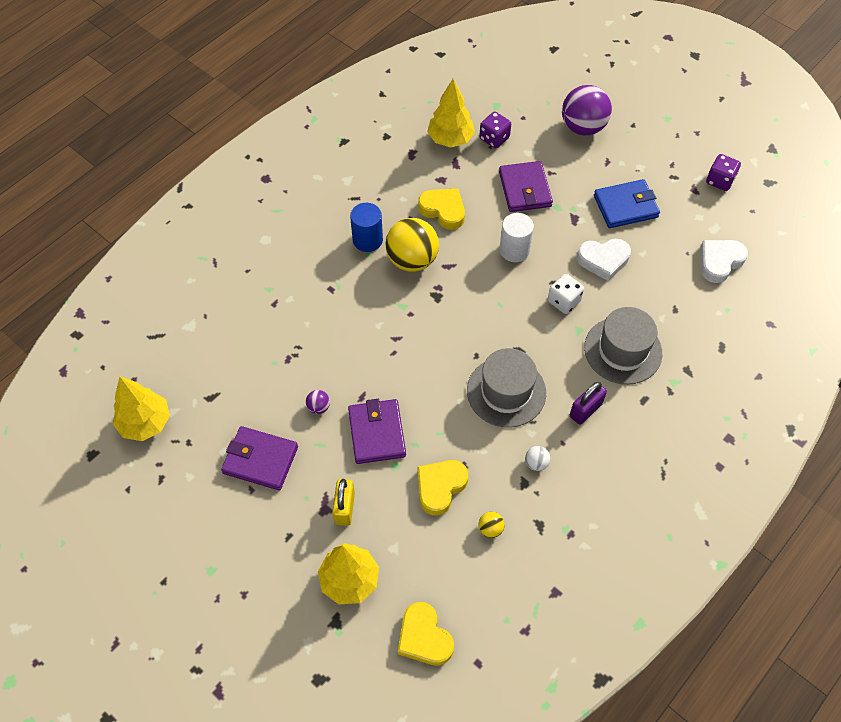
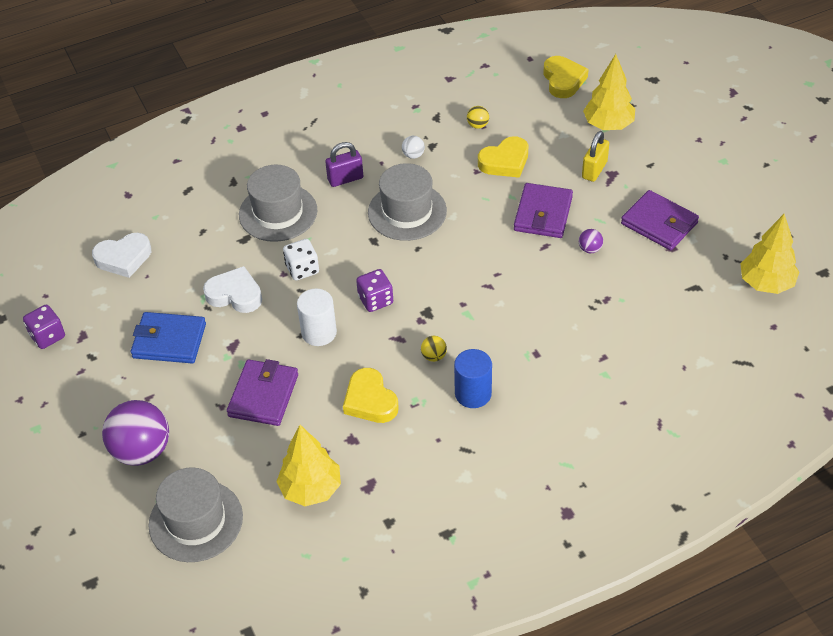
camera: 155 degrees left, 10 degrees down
(412, 260) = (434, 356): yellow ball -> yellow ball, size x0.42
(494, 138) = (257, 472): purple dice -> purple dice (375, 300)
(514, 98) = (196, 521): none -> grey hat

